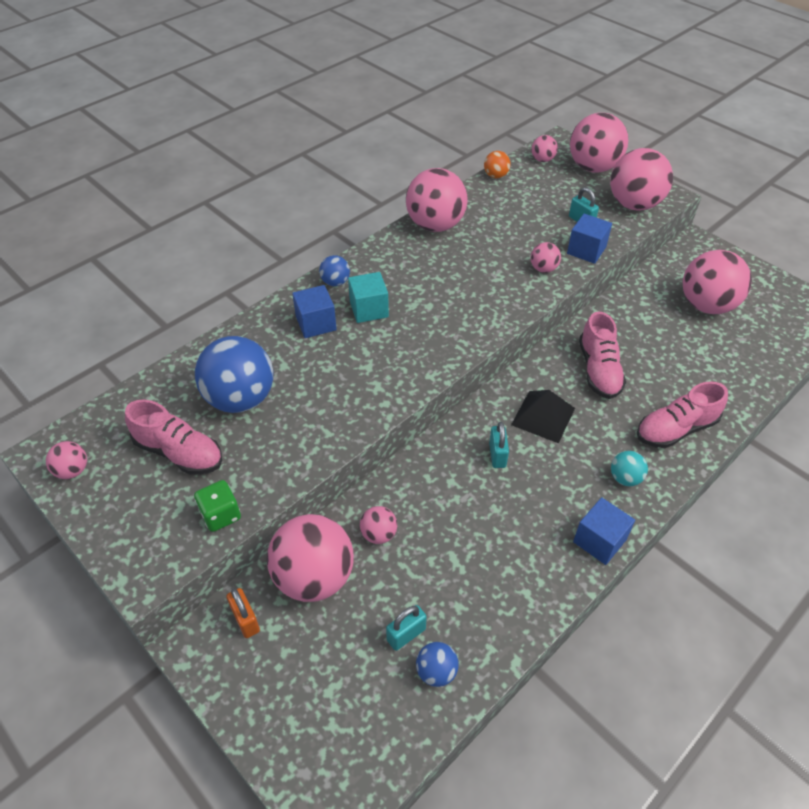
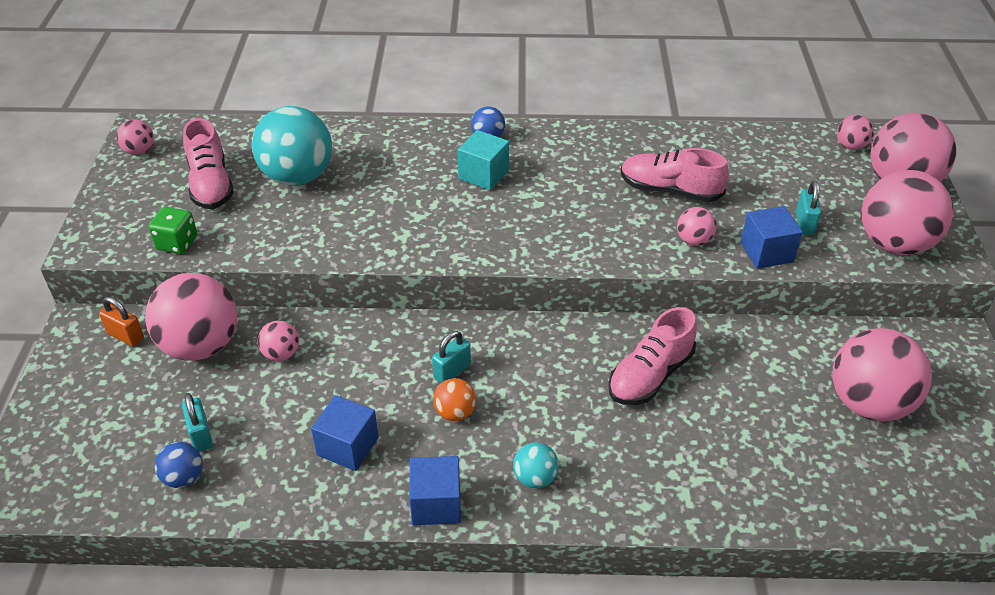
camera: 45 degrees right, 5 degrees down
(240, 399) = (297, 176): blue ball -> turquoise ball
(246, 620) = (126, 336): orange padlock -> orange padlock turned 75 degrees counterclockwise
(316, 323) = (427, 159): blue cube -> blue cube (348, 446)
(406, 634) = (201, 435): turquoise padlock -> turquoise padlock turned 60 degrees clockwise
(435, 225) = (644, 143): pink ball -> none
(495, 176) = (773, 134): orange ball -> orange ball (455, 412)
(543, 416) = (537, 373): black pyramid -> none
(675, 429) = (649, 480): pink shoe -> pink shoe (670, 190)

